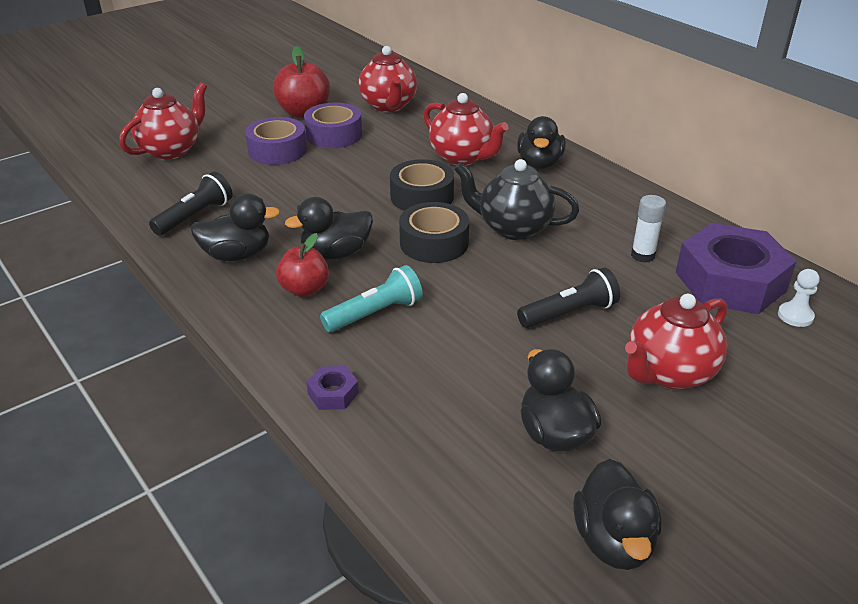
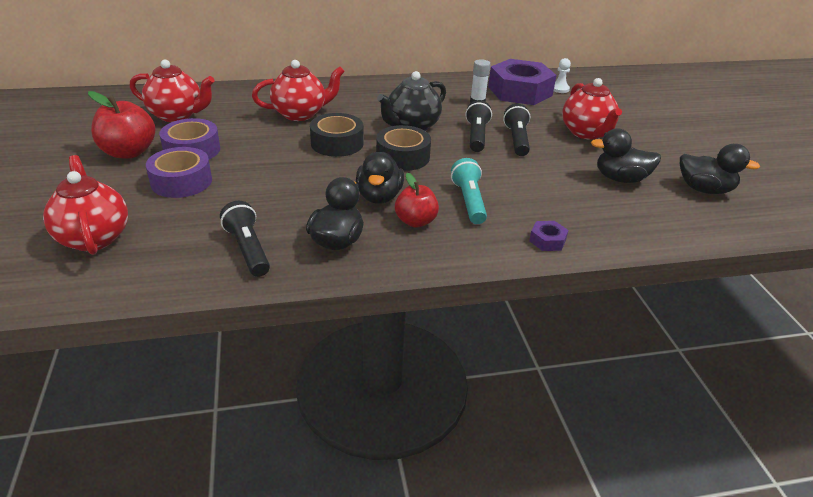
camera: 65 degrees left, 0 degrees up
(539, 163) = (342, 94): black duck -> none
(543, 279) = (477, 136): none -> black flashlight

